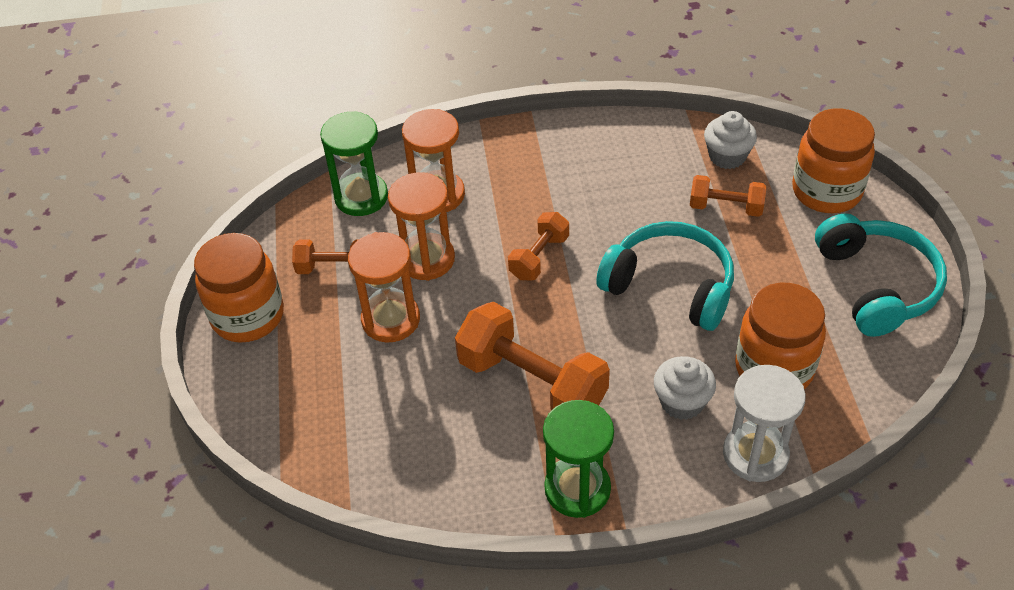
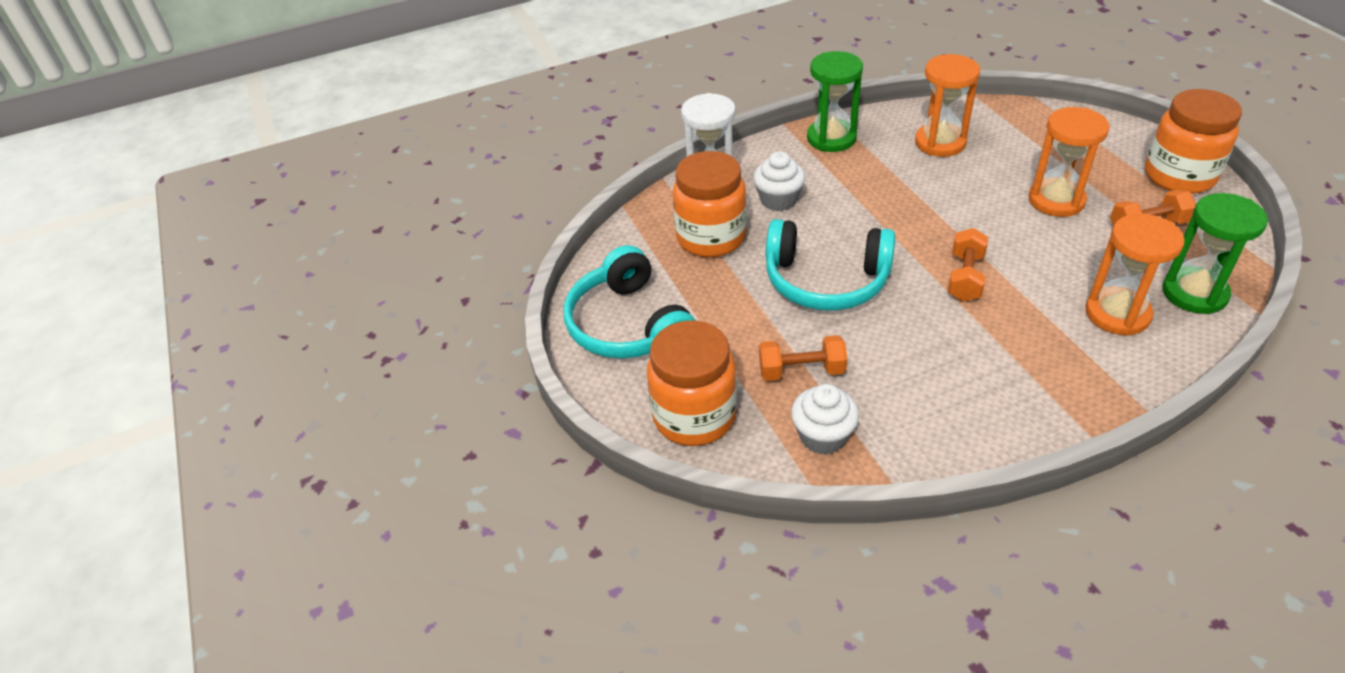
camera: 165 degrees right, 5 degrees down
(426, 259) = (1070, 252): orange hourglass -> orange hourglass (940, 142)
(532, 383) = (904, 186): orange dumbbell -> none

